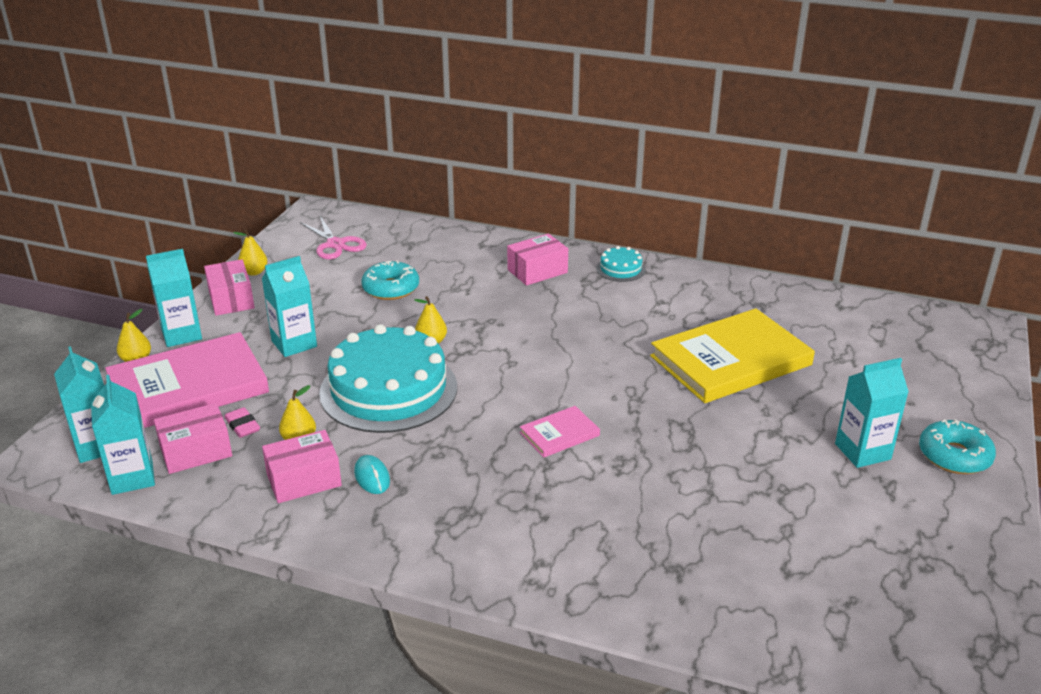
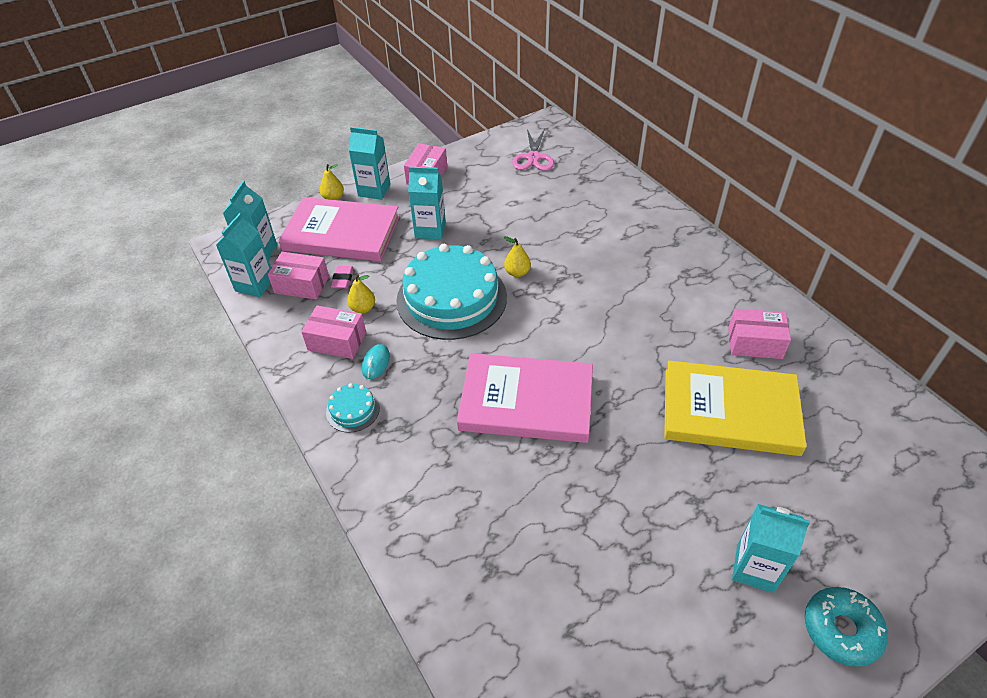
camera: 40 degrees right, 15 degrees up
(254, 272) = (460, 159): yellow pear -> none
(391, 288) = (534, 213): turquoise donut -> none
(537, 271) = (655, 246): pink box -> pink box (754, 343)
(559, 434) = (526, 401): pink book -> pink book, size x2.20
(620, 269) = (726, 275): turquoise cake -> turquoise cake (353, 410)

